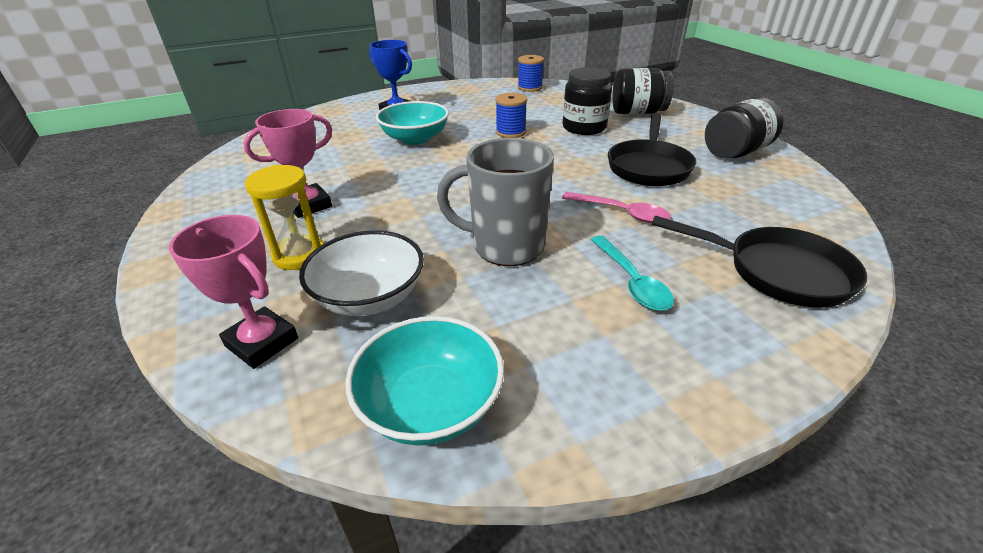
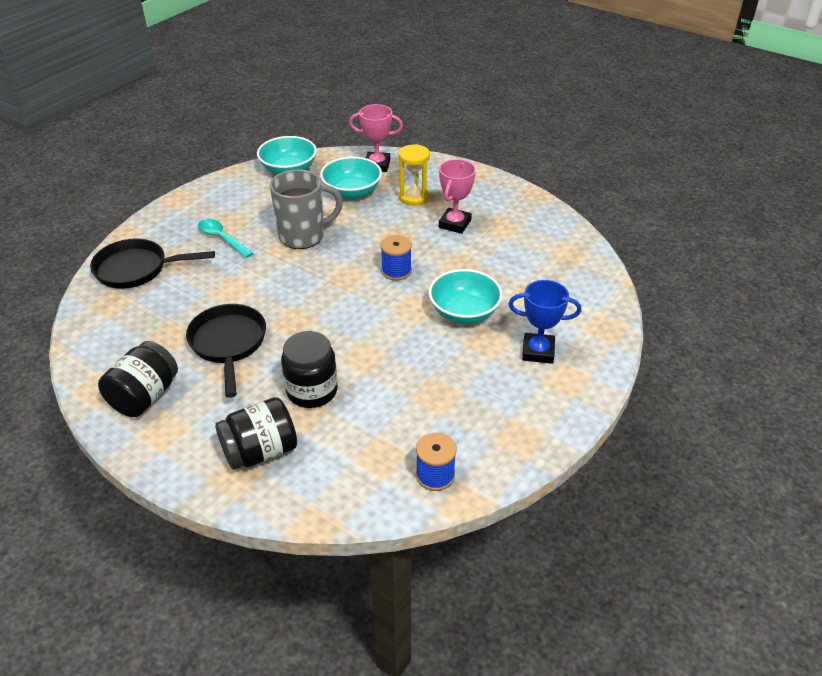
camera: 150 degrees right, 5 degrees up
(369, 297) = (352, 192): white bowl -> turquoise bowl
(511, 132) = (383, 354): blue spool -> blue spool (396, 271)
(621, 213) = (240, 284): pink spoon -> none

